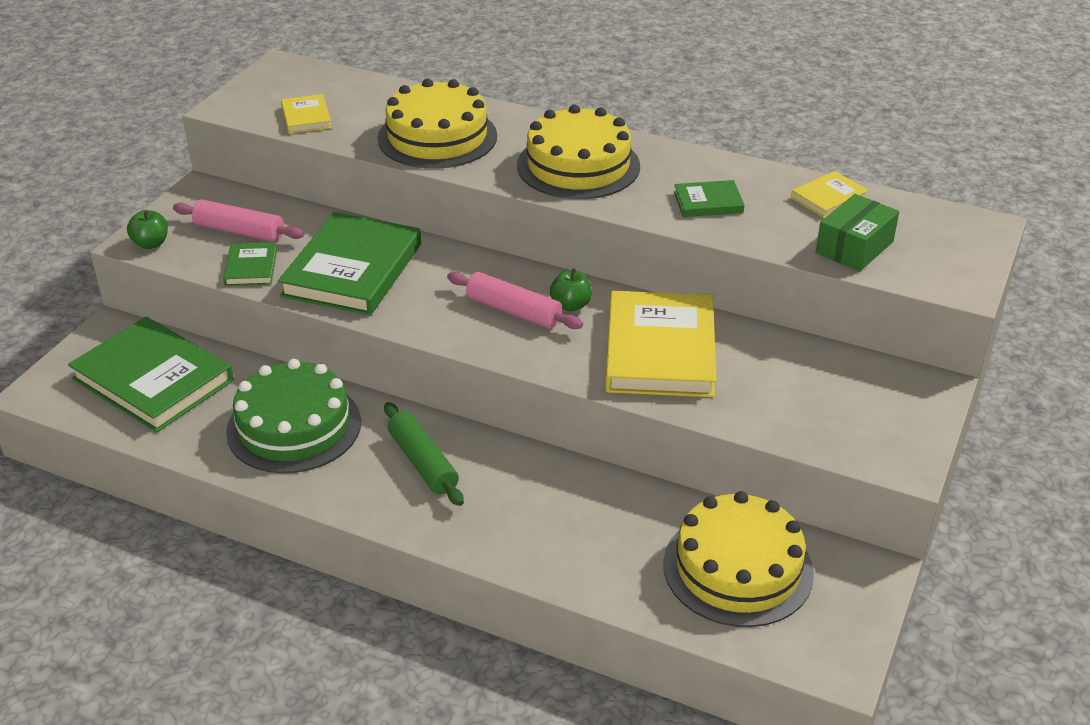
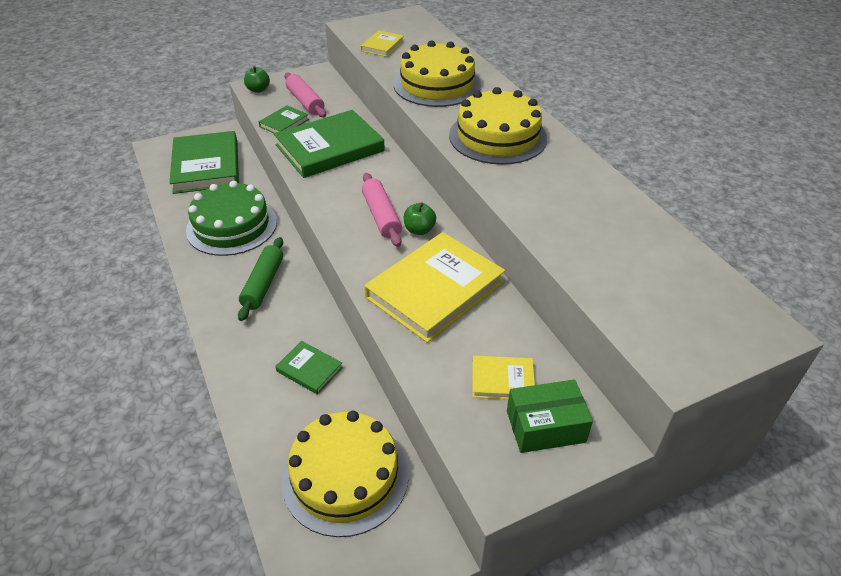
camera: 40 degrees right, 5 degrees up
(708, 202) = (553, 199): green book -> green book (309, 369)
(828, 198) = (652, 239): yellow book -> yellow book (502, 380)
(854, 247) = (623, 286): green box -> green box (545, 426)

